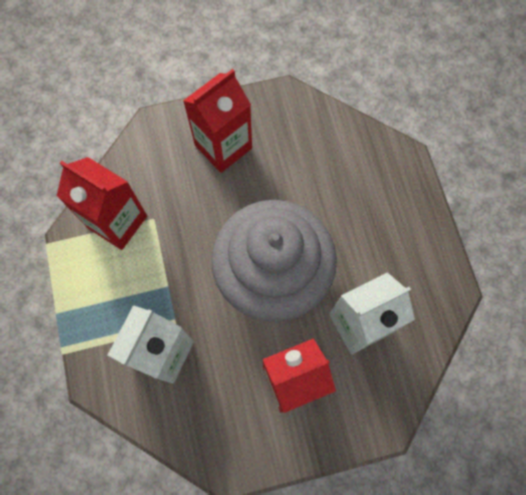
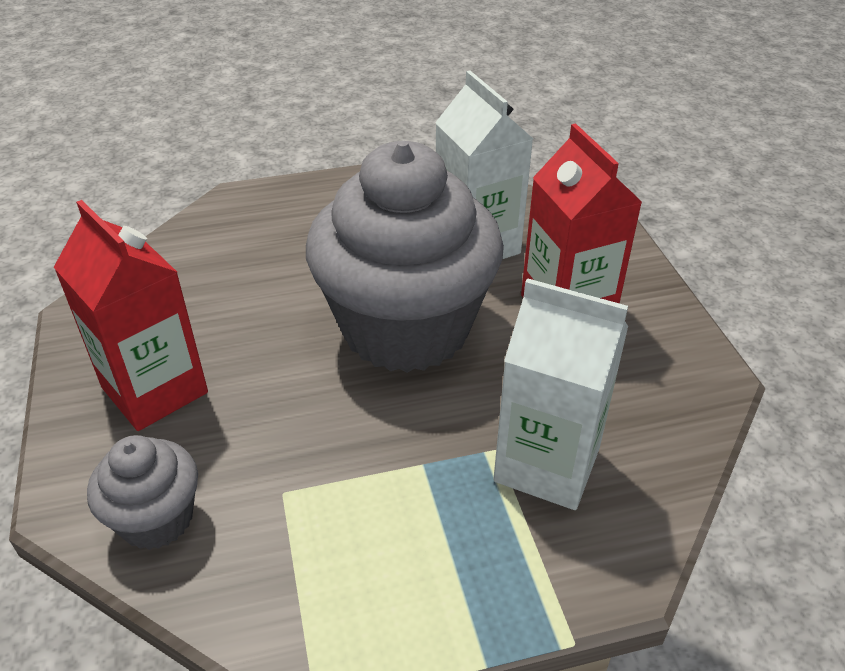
camera: 90 degrees left, 30 degrees down
(117, 222) = (281, 555): red carton -> none
(141, 165) = (156, 519): none -> grey cupcake

